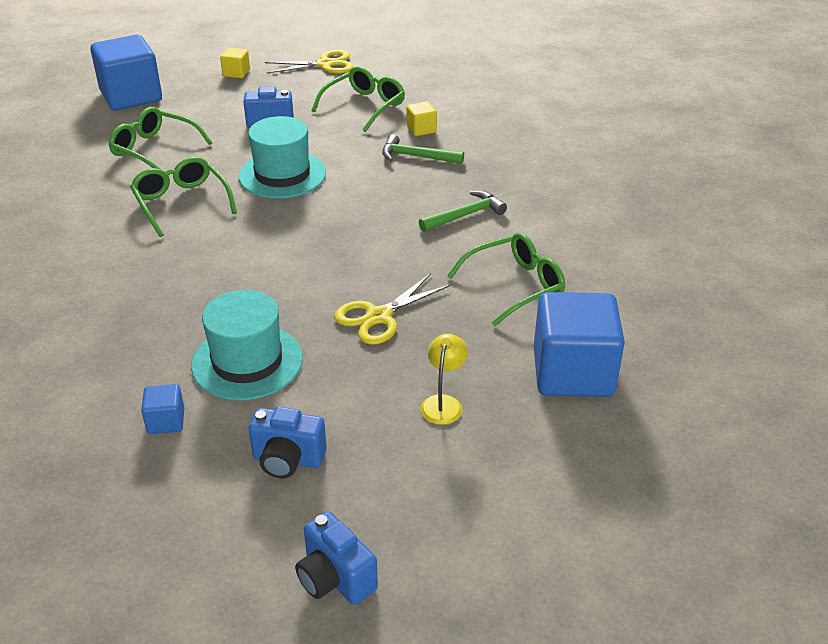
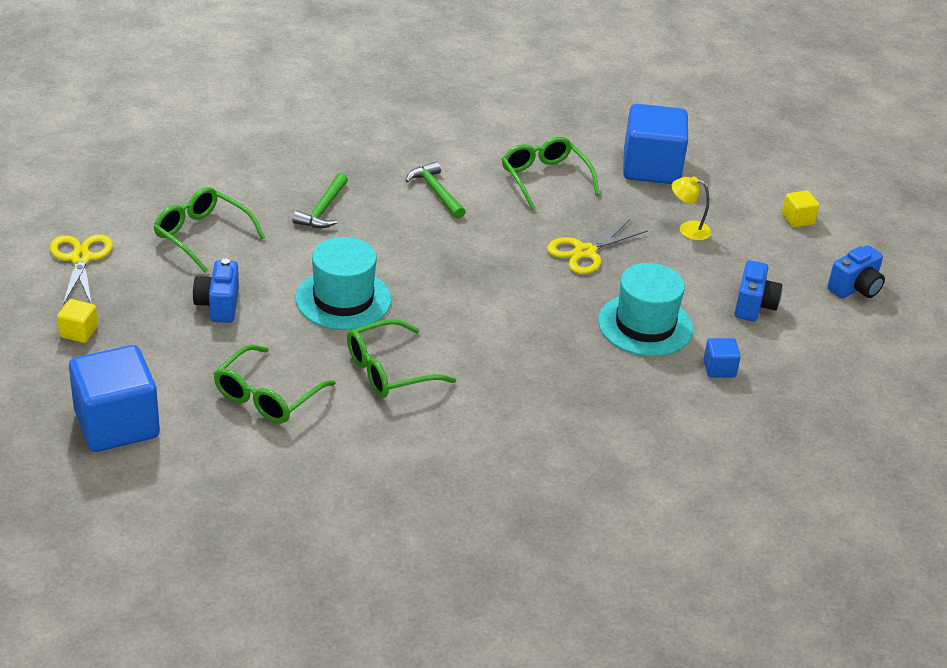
camera: 90 degrees left, 0 degrees up
(379, 316) = (585, 252): yellow scissors -> yellow scissors turned 90 degrees clockwise
(421, 129) = (267, 201): yellow cube -> yellow cube (797, 219)

